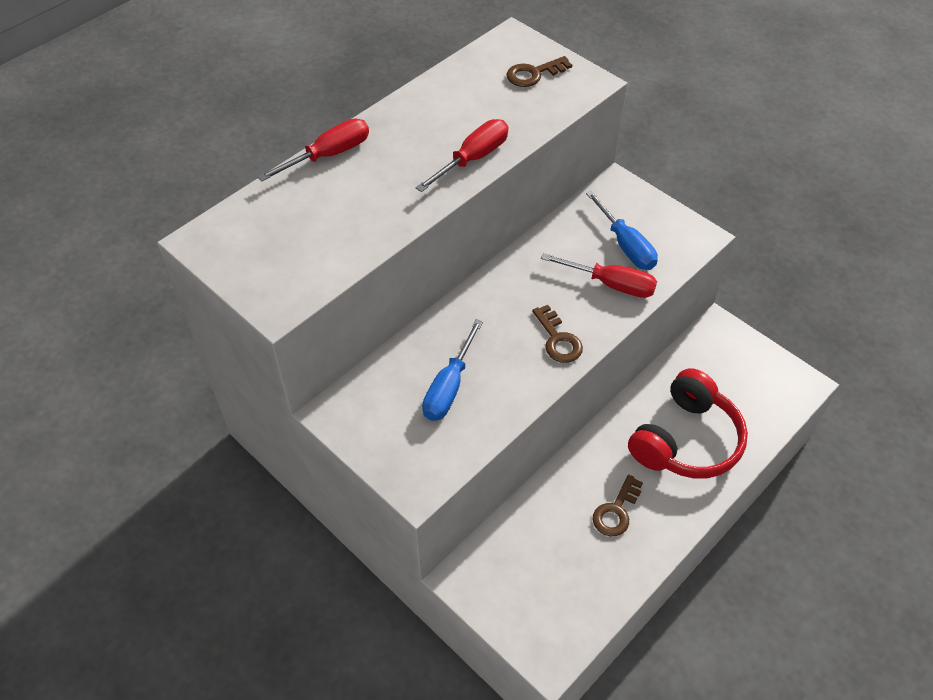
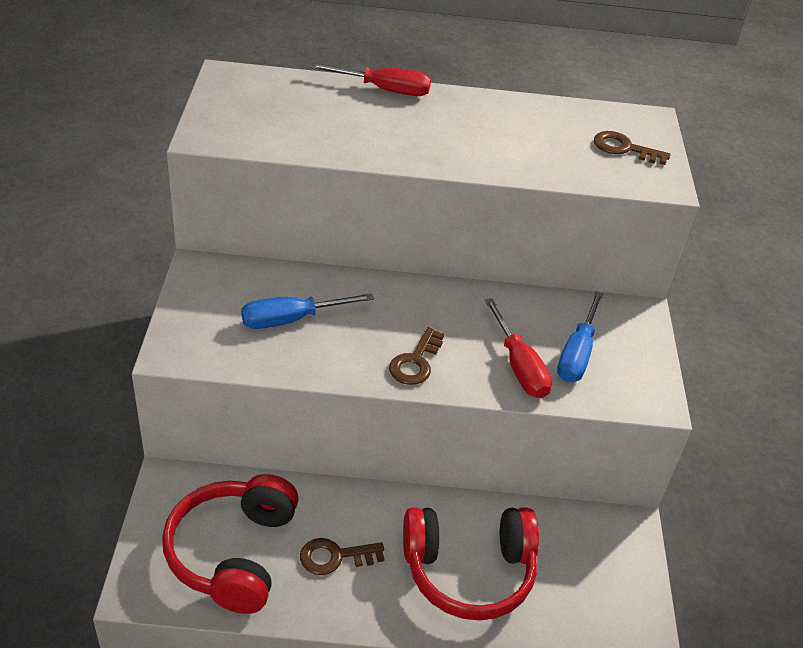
camera: 45 degrees right, 10 degrees down
(472, 159) = (478, 160): red screwdriver -> none
(564, 573) = (234, 553): none -> red headphones

